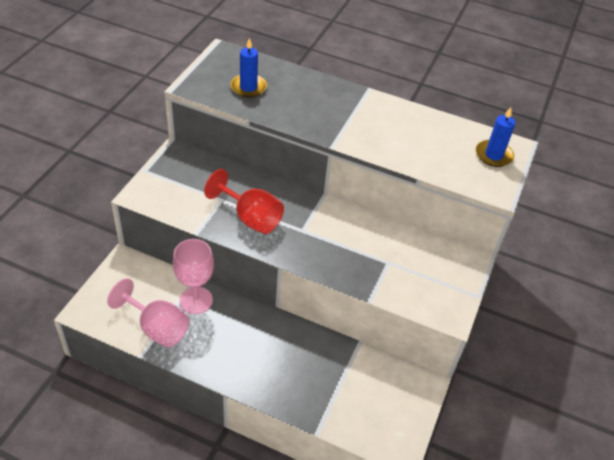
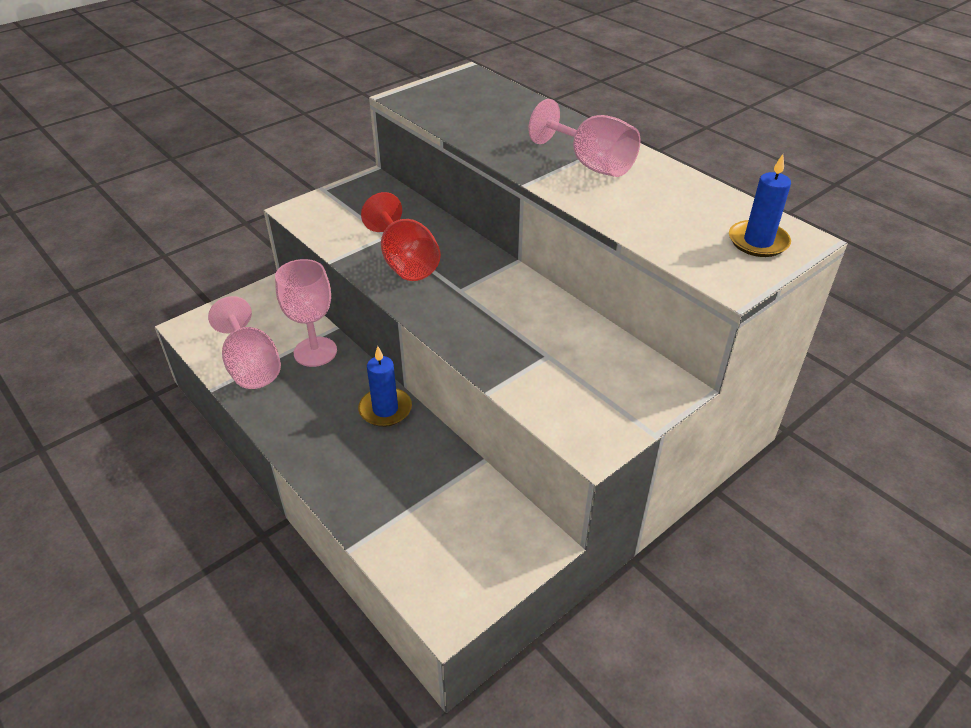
camera: 30 degrees right, 5 degrees down
(248, 87) = (469, 110): blue candle -> blue candle (385, 409)
(362, 118) = (591, 164): none -> pink goblet

